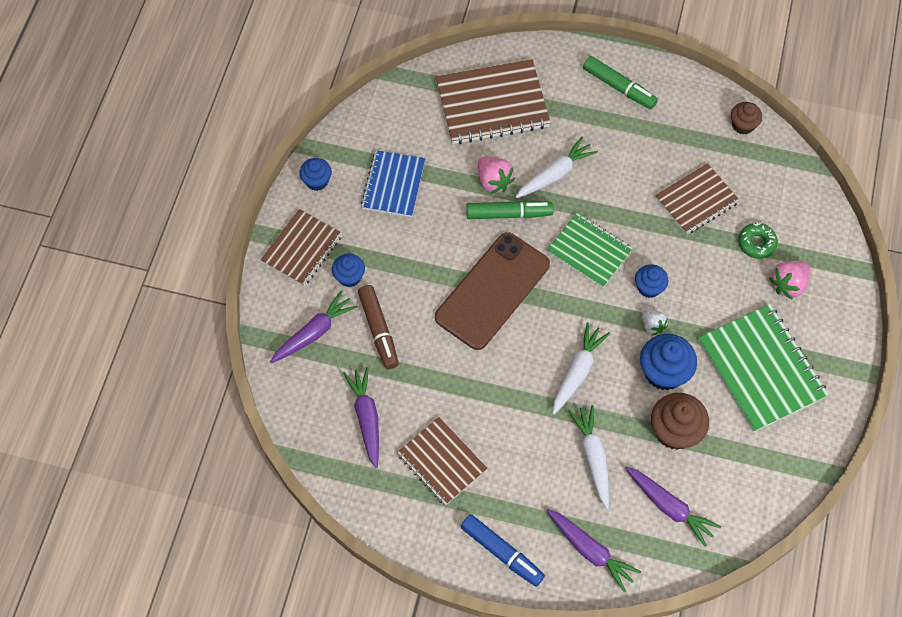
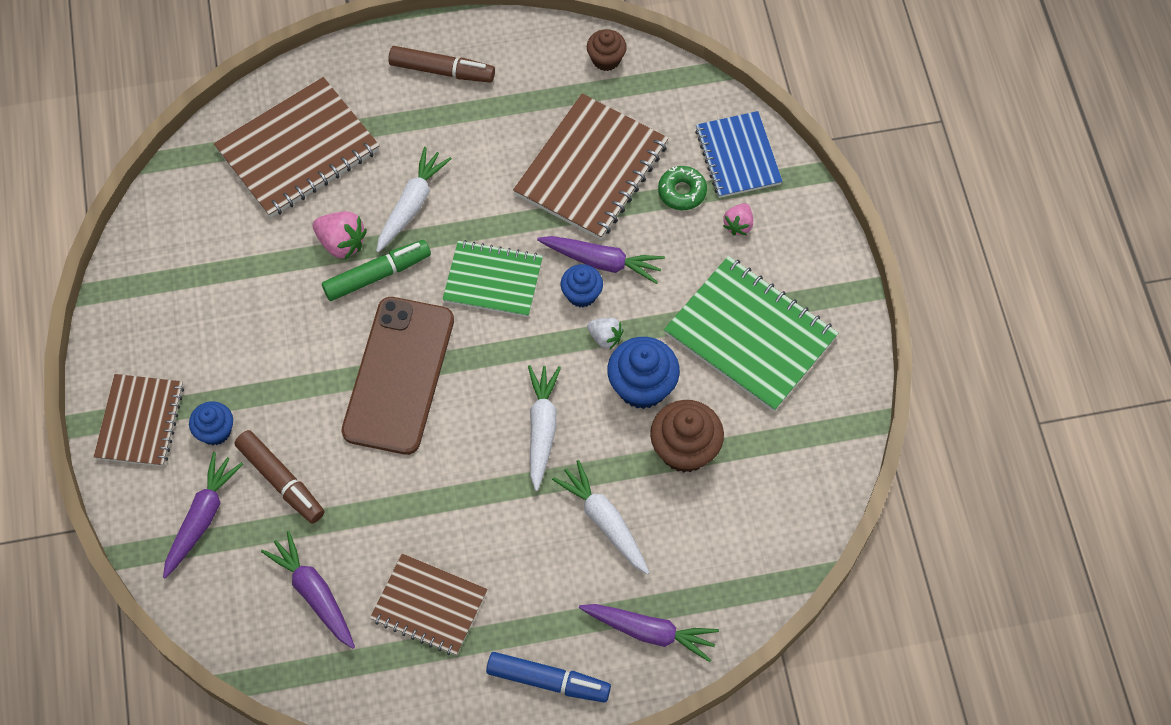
camera: 25 degrees left, 0 degrees up
(317, 181) = (121, 330): blue cupcake -> none
(393, 185) = (220, 296): blue notebook -> blue notebook (737, 156)
(619, 87) = (442, 71): green marker -> brown marker
(669, 507) = (717, 540): purple carrot -> purple carrot (602, 262)
(696, 200) = (591, 169): brown notebook -> brown notebook, size x1.55
(788, 284) = (738, 225): pink strawberry -> pink strawberry, size x0.65

